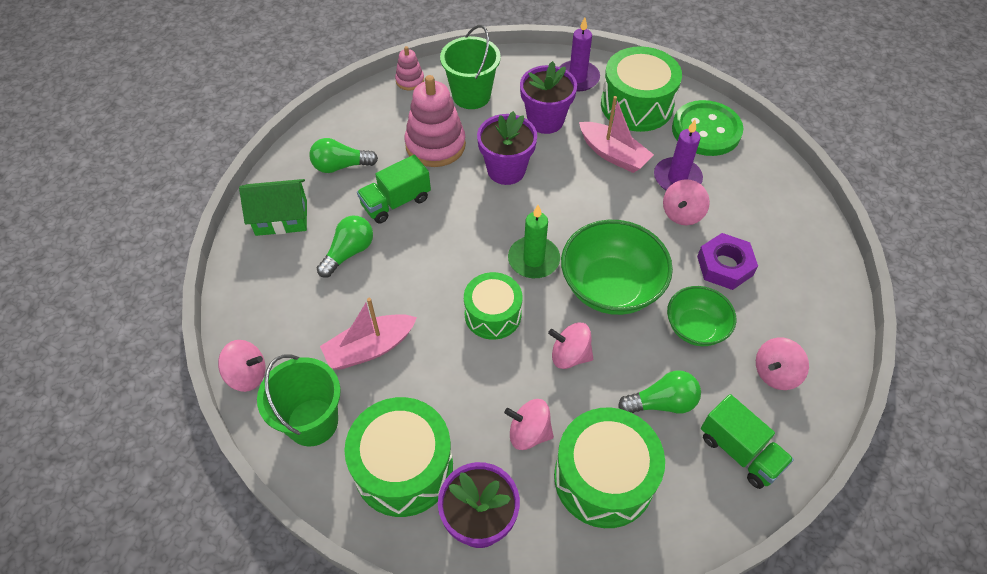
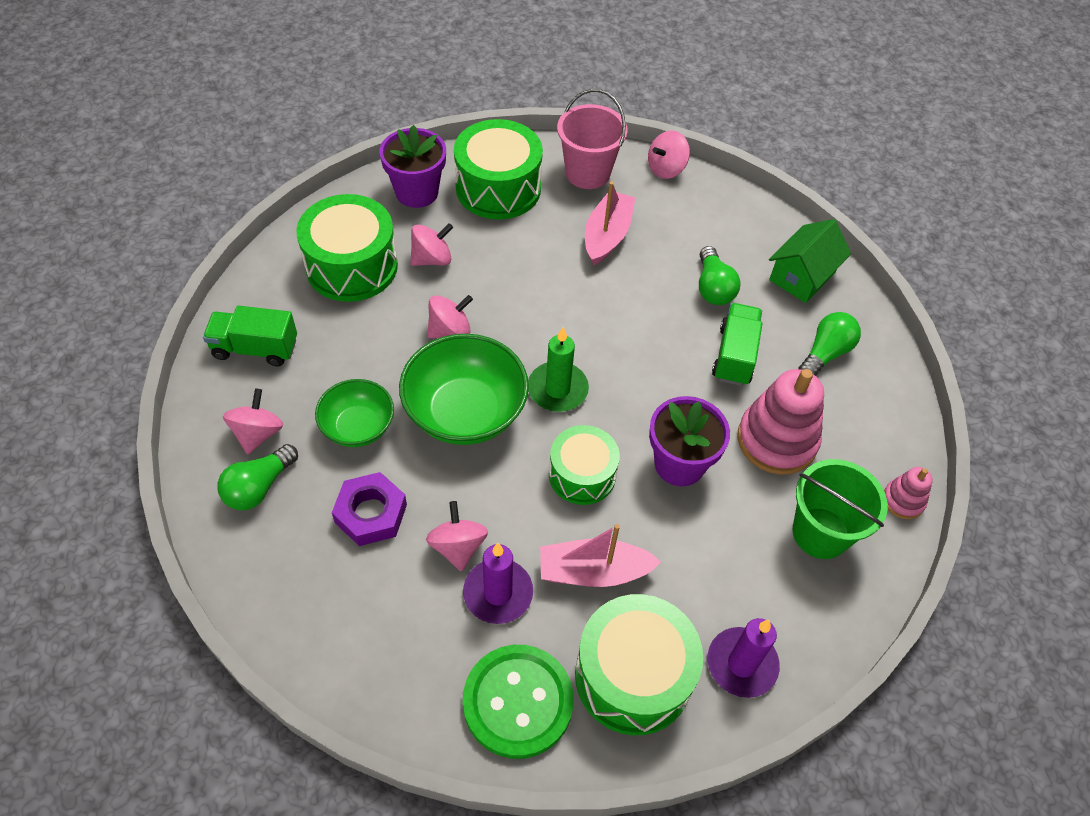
camera: 135 degrees right, 0 degrees up
(312, 422) = (587, 173): green bucket -> pink bucket
(493, 314) = (543, 320): green drum -> green drum (582, 475)
(545, 120) = (709, 562): purple flower pot -> none
(662, 402) = (344, 344): green light bulb -> green light bulb (259, 487)

